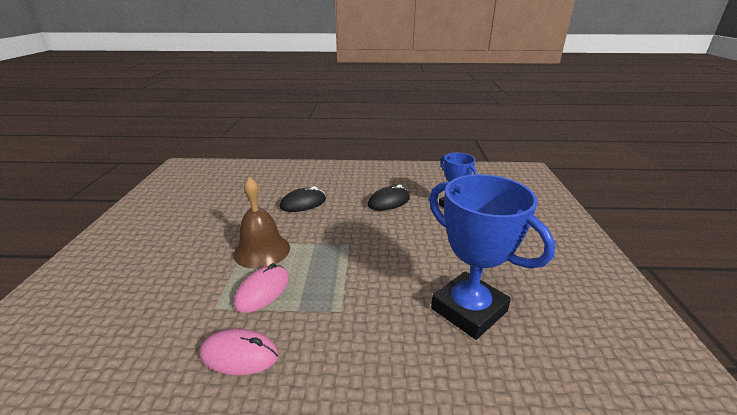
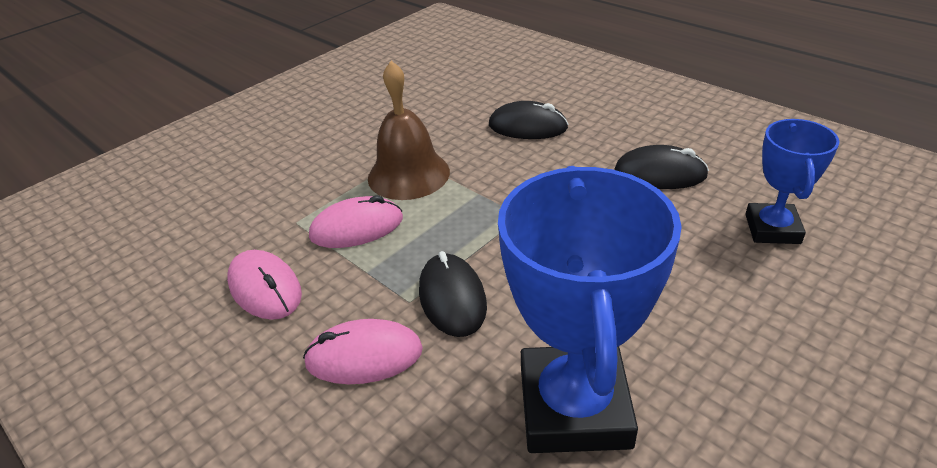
camera: 45 degrees right, 10 degrees up
(350, 351) = (364, 356): none -> pink mouse
(361, 297) = (452, 298): none -> black mouse

